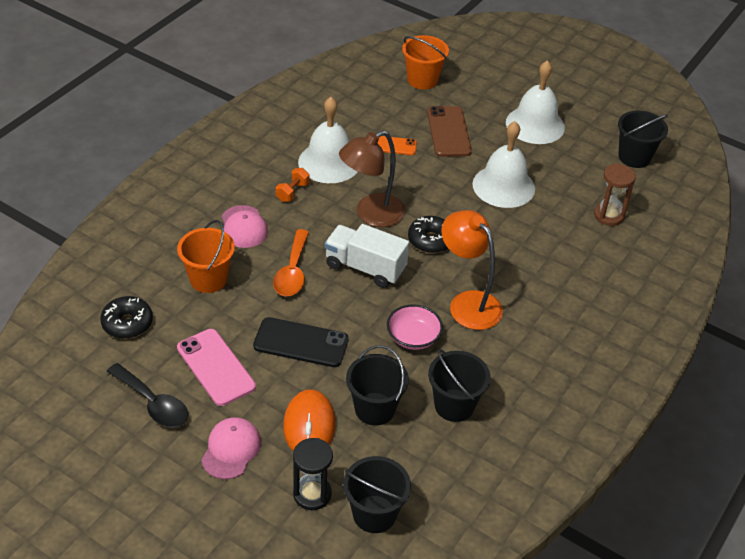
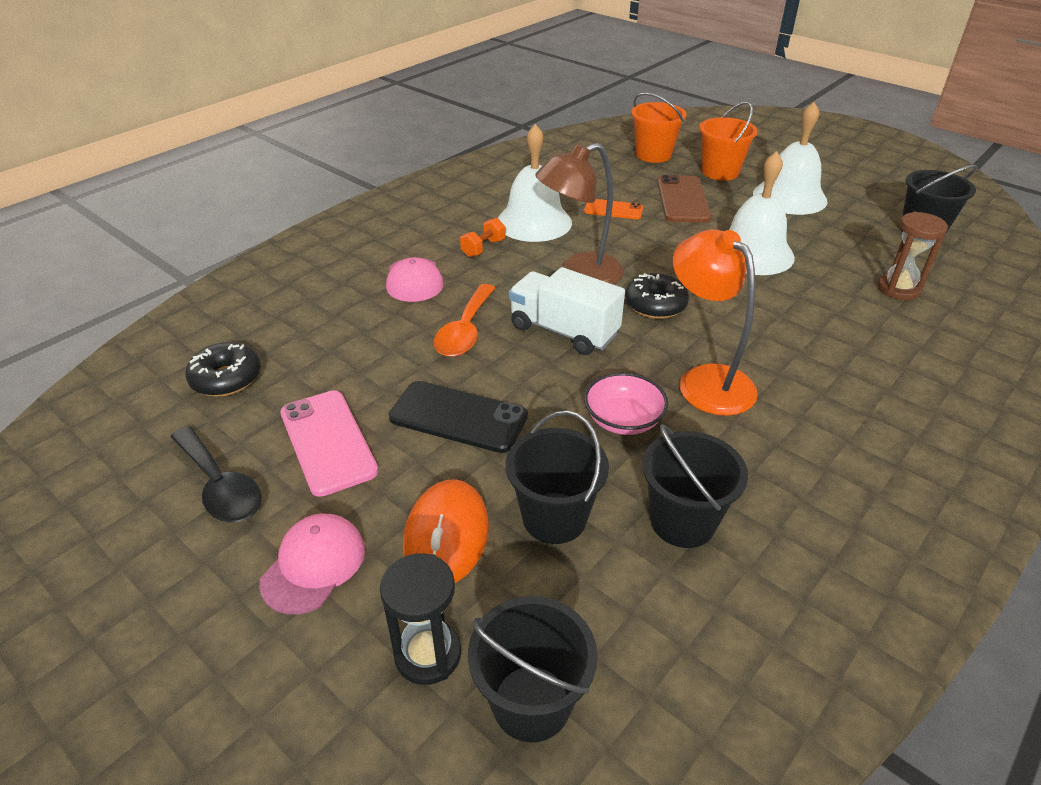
camera: 10 degrees right, 5 degrees down
(208, 279) = (352, 333): orange bucket -> orange bucket (720, 172)

